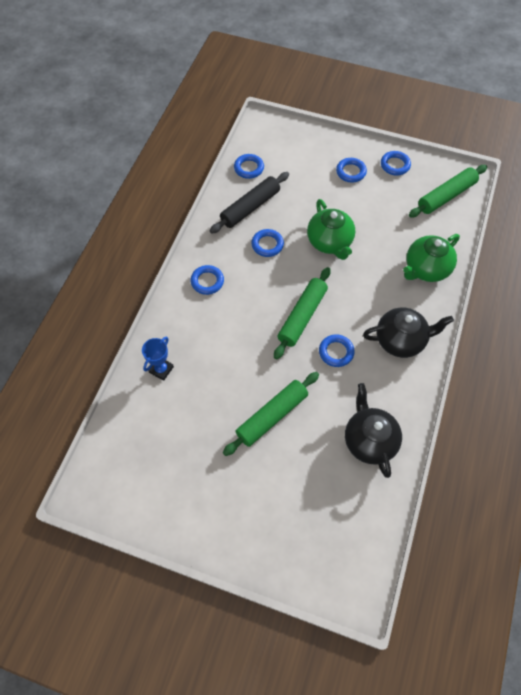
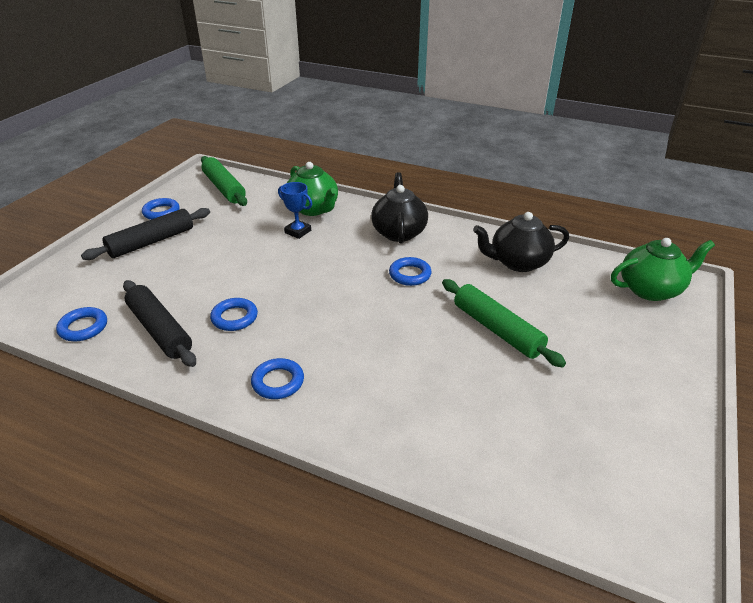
camera: 85 degrees left, 25 degrees down
(161, 369) = (429, 441): blue trophy -> blue trophy (298, 231)
(302, 316) = (357, 296): green rolling pin -> none
(330, 242) = (253, 266): green teapot -> green teapot (651, 289)
(351, 172) = (151, 242): blue ring -> black rolling pin

